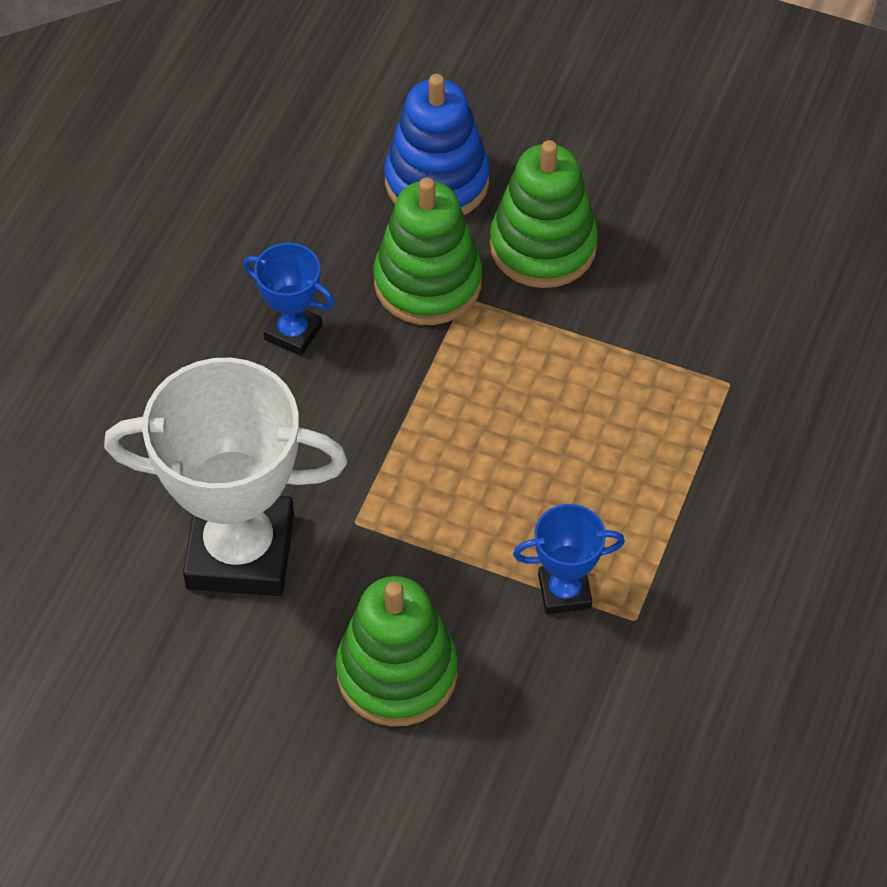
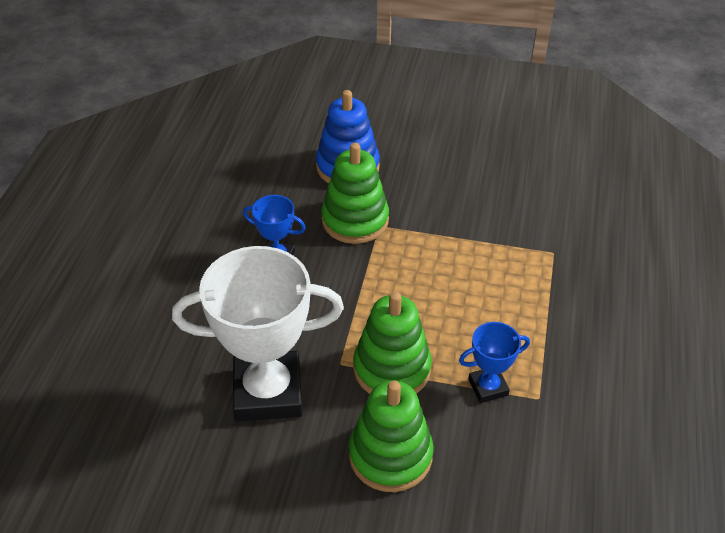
camera: 10 degrees left, 10 degrees down
(543, 246) = (419, 193): green stacking toy -> green stacking toy (392, 369)

